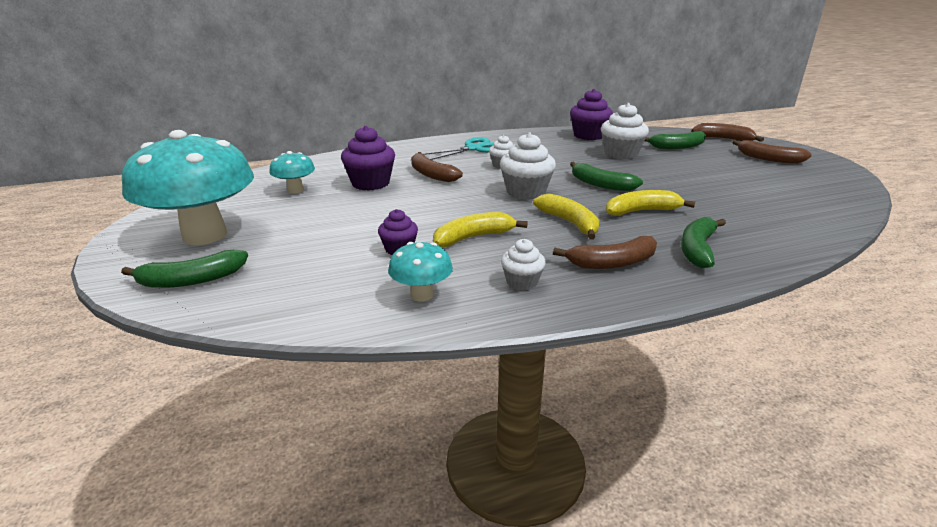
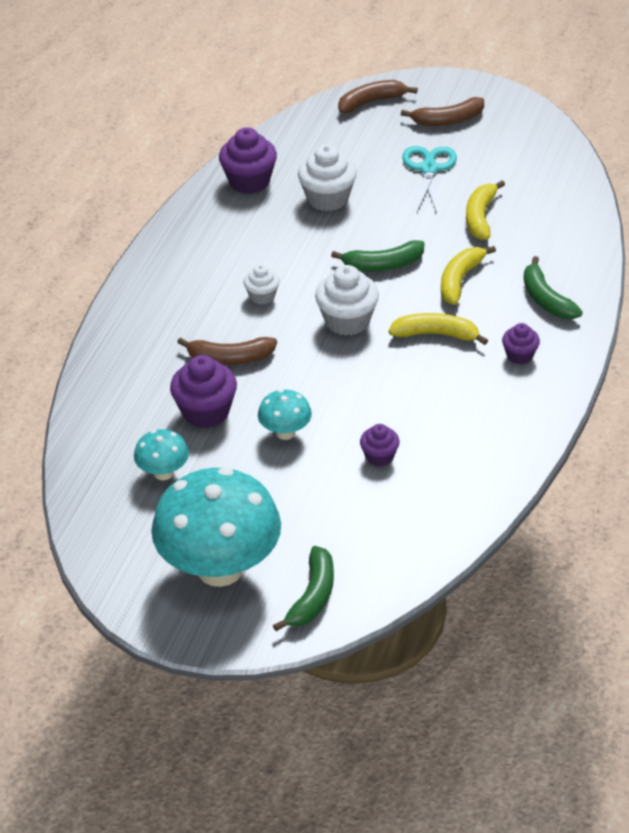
camera: 50 degrees left, 15 degrees up
(421, 295) = (465, 477): turquoise mushroom -> turquoise mushroom (285, 432)
(473, 148) = (186, 287): turquoise scissors -> turquoise scissors (429, 169)
(473, 237) = (403, 404): yellow banana -> yellow banana (480, 217)
(522, 282) = (498, 417): white cupcake -> none
(612, 263) = (519, 355): brown banana -> purple cupcake
(677, 147) = (354, 148): green banana -> none

